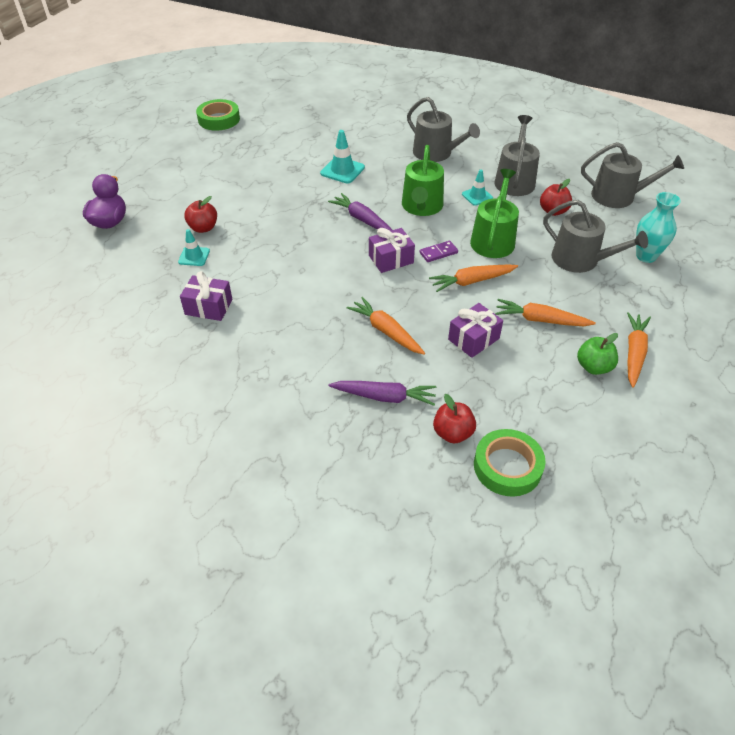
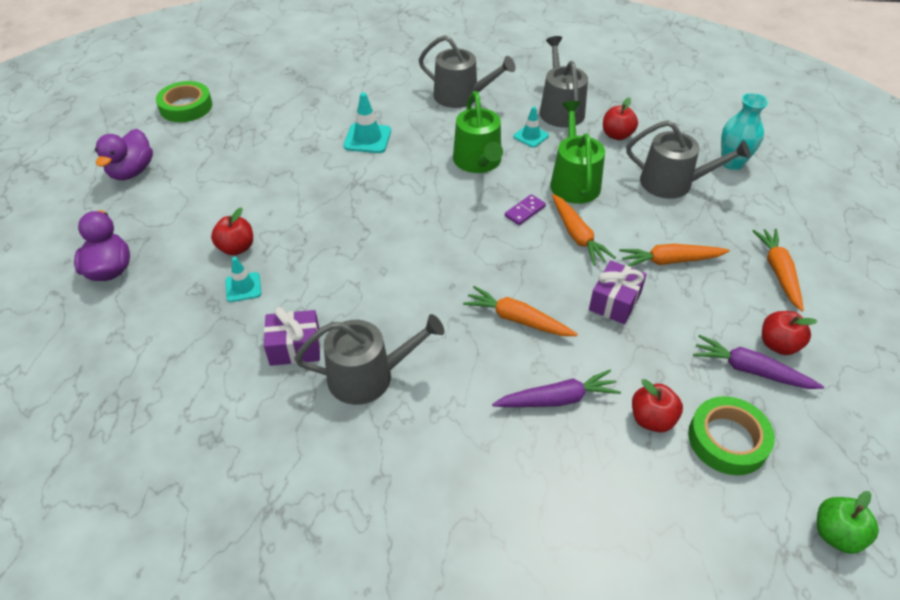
camera: 20 degrees left, 0 degrees up
(158, 158) = (132, 171): none -> purple duck
(362, 219) = (421, 192): purple carrot -> purple carrot (751, 370)
(391, 259) = (477, 232): purple gift -> none
(472, 281) = (577, 235): orange carrot -> orange carrot turned 75 degrees counterclockwise
(593, 367) = (749, 299): green apple -> green apple (836, 534)
(598, 409) = (778, 345): none -> red apple
(618, 196) = (671, 104): grey watering can -> grey watering can (368, 376)

